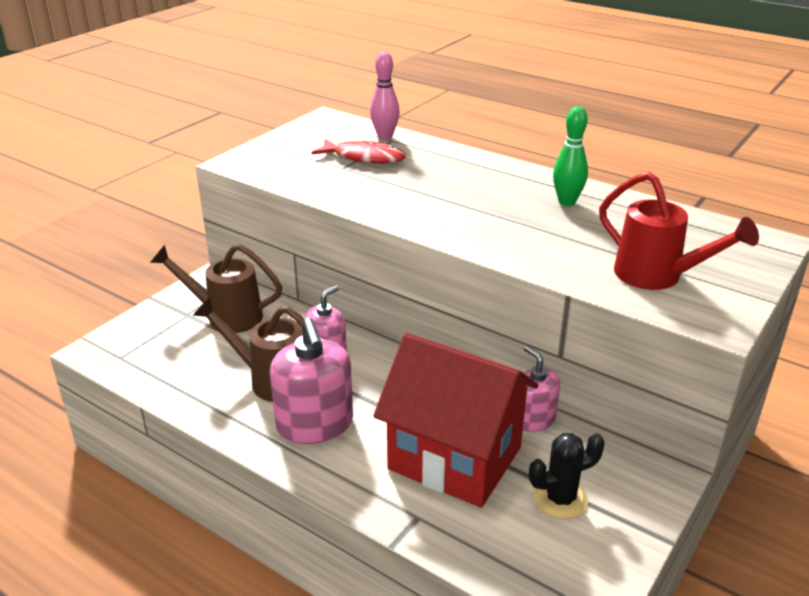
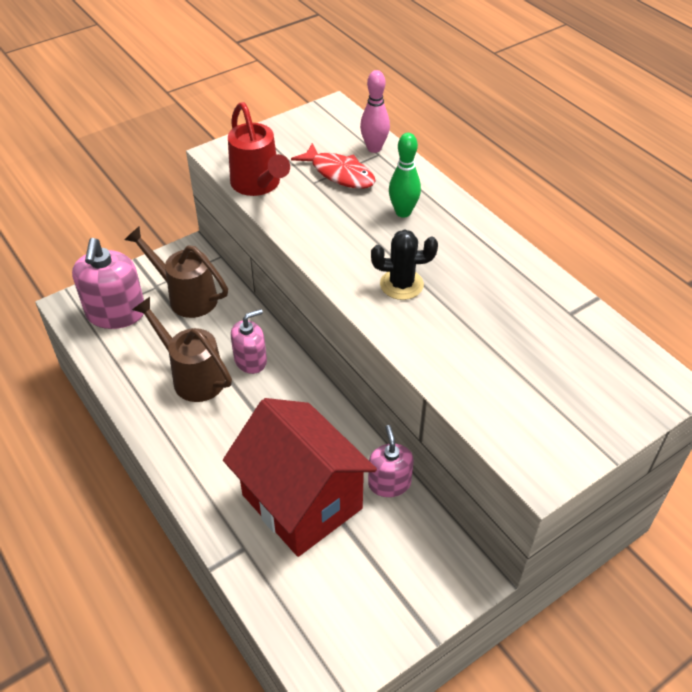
camera: 20 degrees right, 15 degrees up
(315, 424) = (206, 432): pink soap dispenser -> pink soap dispenser (116, 313)
(560, 499) = (367, 570): black cactus -> black cactus (401, 284)
(567, 202) = (497, 280): green bowling pin -> green bowling pin (403, 212)
(658, 277) = (523, 400): red watering can -> red watering can (258, 185)

